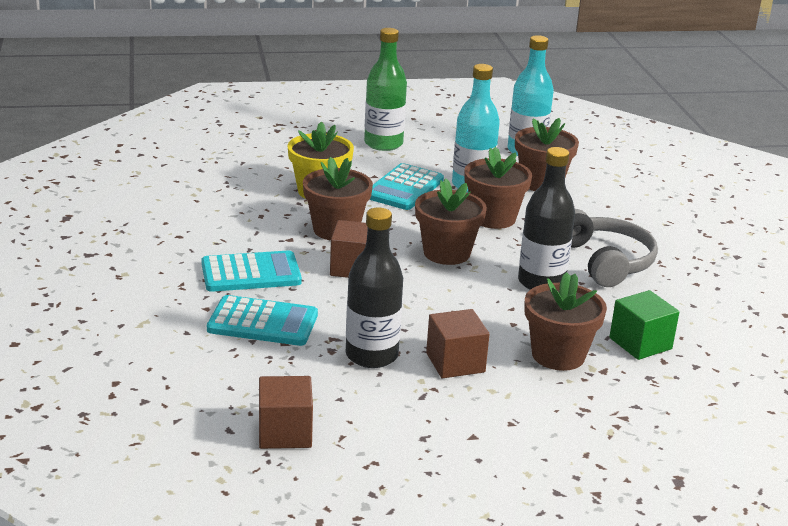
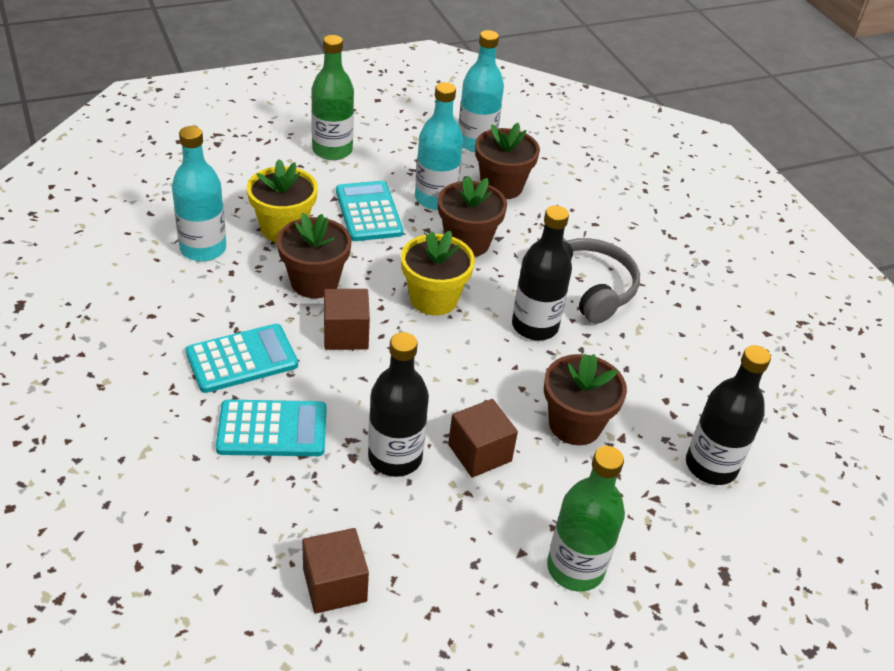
camera: 15 degrees left, 15 degrees up
(240, 197) = (203, 249): none -> turquoise bottle
(404, 188) = (369, 212): turquoise calculator -> turquoise calculator turned 150 degrees clockwise
(446, 253) = (433, 299): brown flower pot -> yellow flower pot
(523, 454) = (575, 568): none -> green bottle
(640, 343) = (647, 395): green cube -> none
(691, 402) = (711, 466): none -> black bottle

